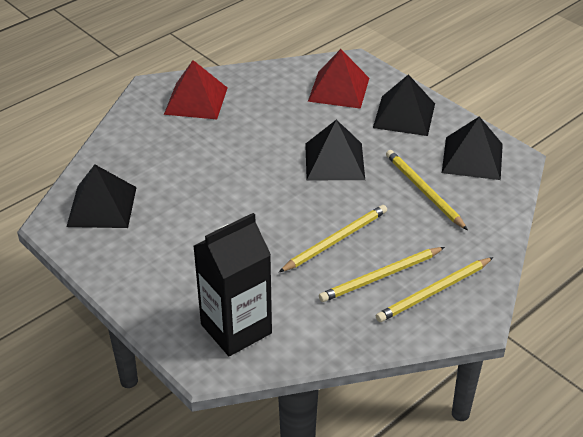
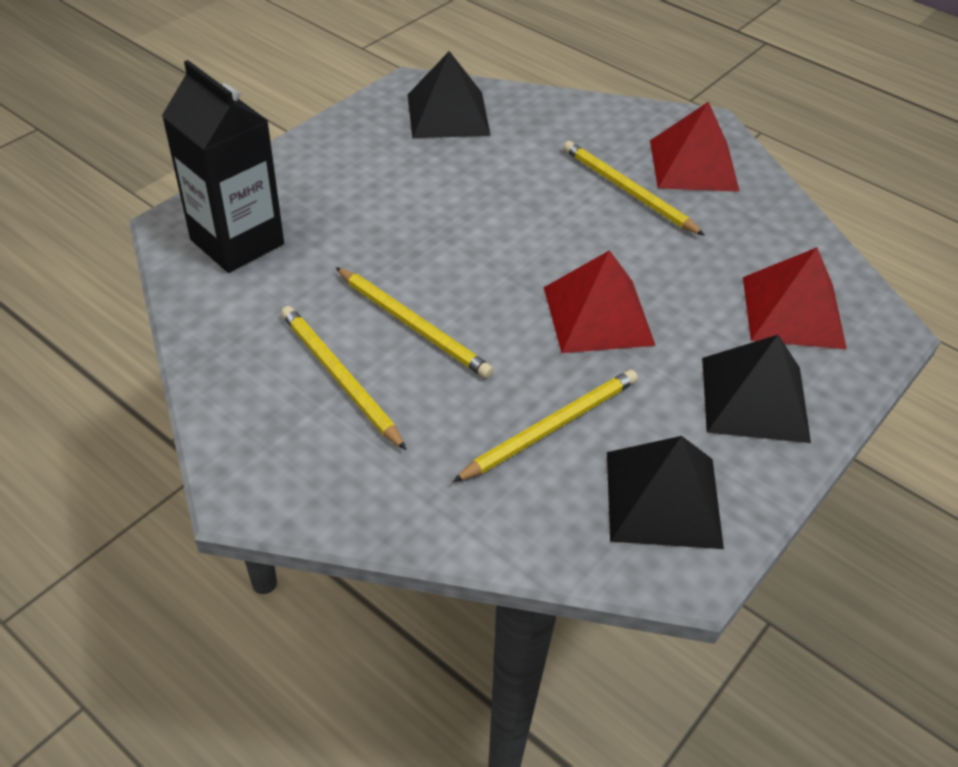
camera: 80 degrees right, 5 degrees up
(334, 161) = (598, 315): black pyramid -> red pyramid
(434, 292) = (309, 441): yellow pencil -> yellow pencil (627, 191)

